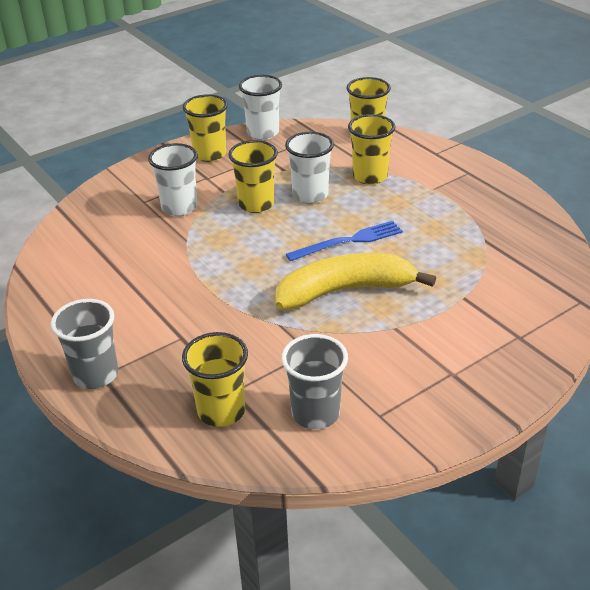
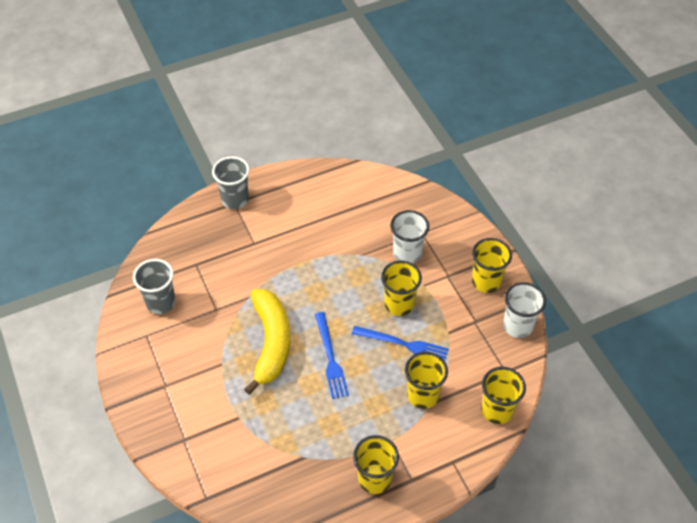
camera: 100 degrees right, 15 degrees up
(221, 411) = (181, 257): yellow cup -> yellow cup (374, 479)
(310, 195) = (403, 344): white cup -> blue fork

